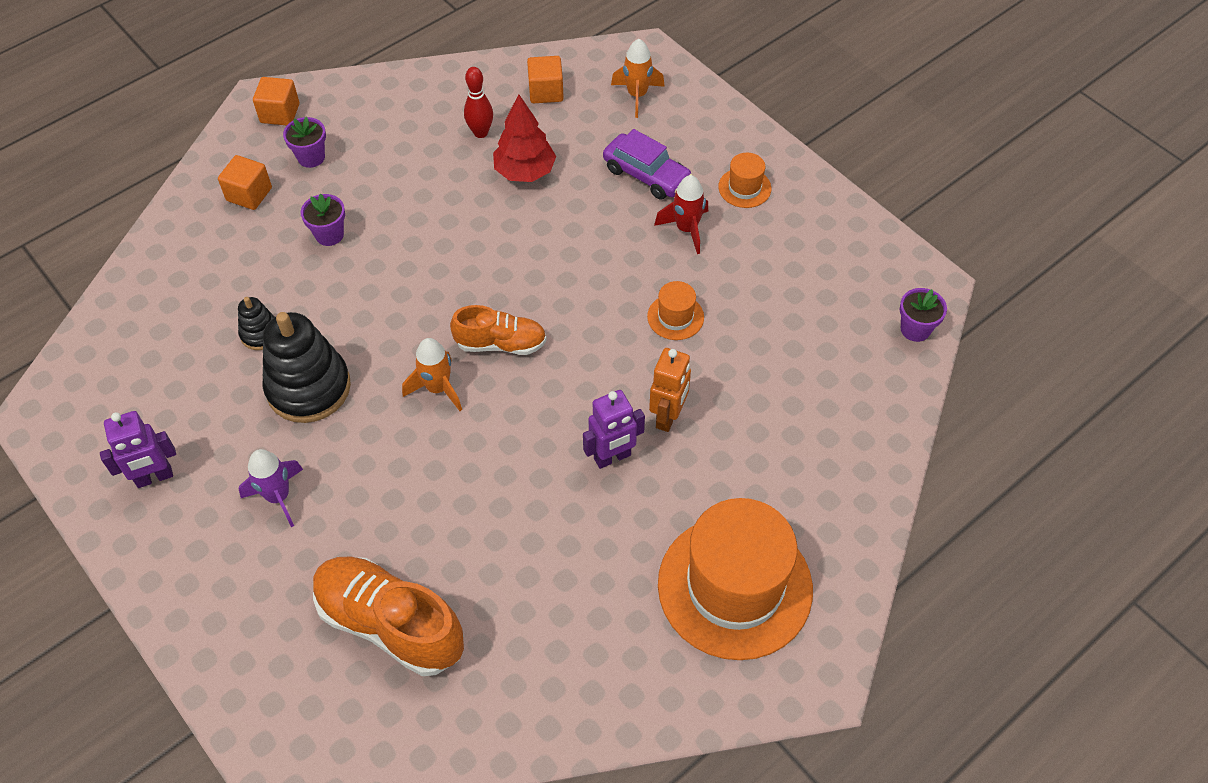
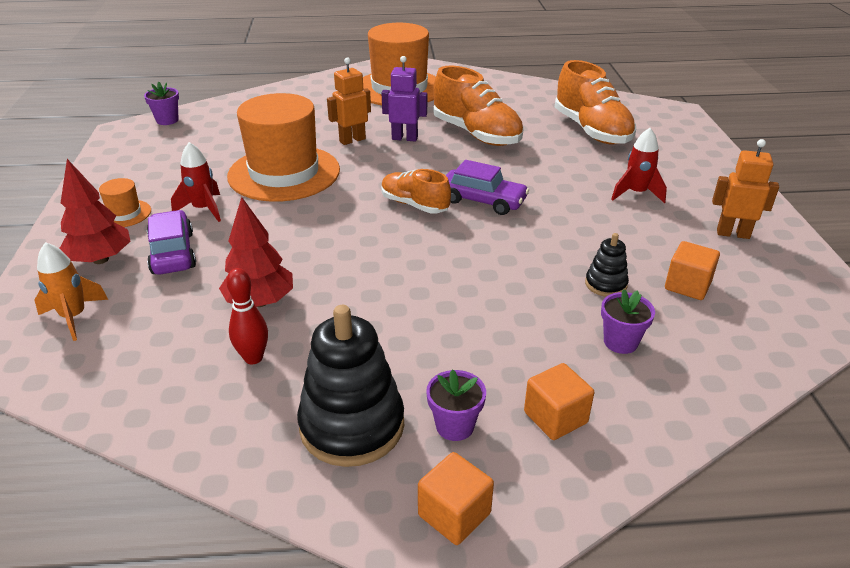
camera: 145 degrees left, 20 degrees down
(154, 477) = (733, 233): purple robot -> orange robot
(278, 497) = (636, 193): purple rocket -> red rocket
(308, 388) = (582, 236): black stacking toy -> black stacking toy (352, 425)
(329, 235) = (491, 333): purple flower pot -> purple flower pot (620, 342)
(438, 388) = (482, 201): orange rocket -> purple car
(534, 520) = (476, 134): none -> orange shoe
(546, 92) = (140, 366): orange cube -> orange cube (687, 285)
(675, 317) = (284, 173): orange hat -> orange hat, size x2.38
(692, 141) = (100, 259): none -> red tree

